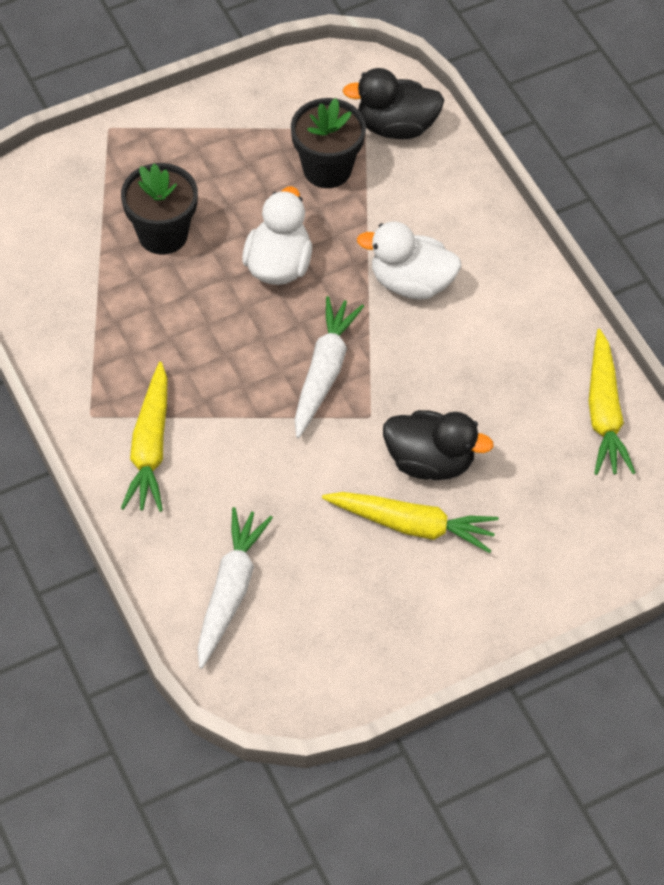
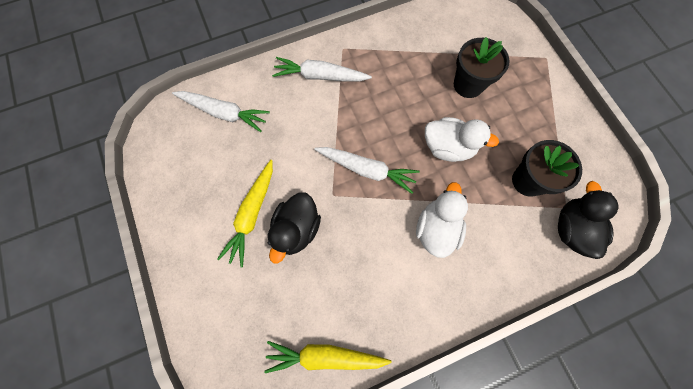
camera: 95 degrees right, 15 degrees up
(150, 447) = (320, 76): yellow carrot -> white carrot

